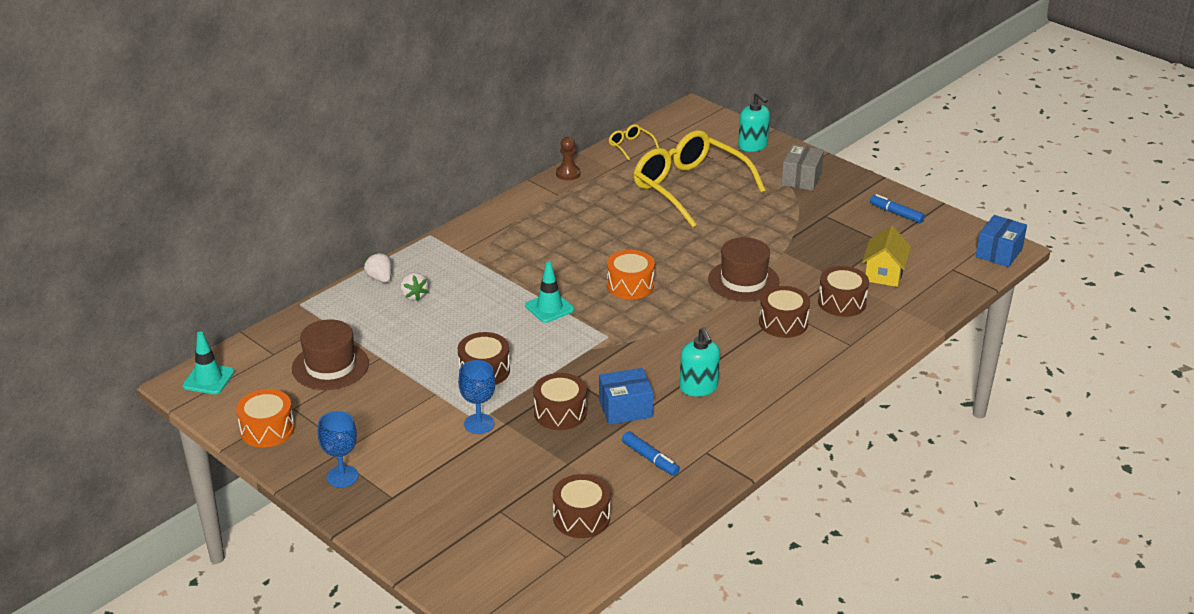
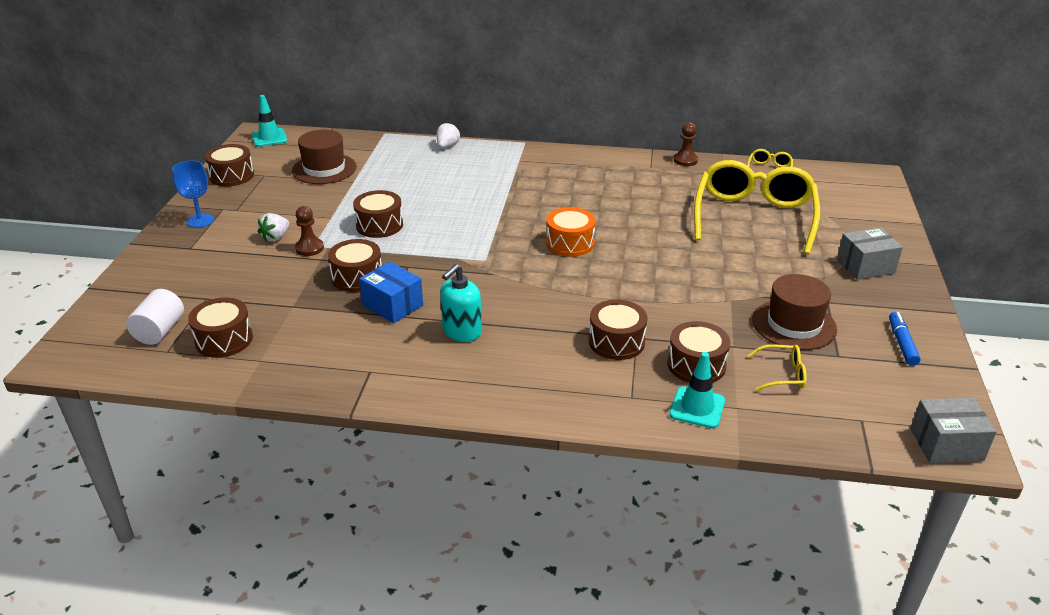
camera: 55 degrees right, 0 degrees up
(267, 429) = (232, 176): orange drum -> brown drum
(414, 295) = (442, 165): white strawberry -> white strawberry (276, 237)
(479, 424) = (309, 248): blue goblet -> brown pawn
(527, 553) = (160, 331): none -> white cylinder
(549, 308) = (493, 220): turquoise traffic cone -> turquoise traffic cone (697, 408)
(650, 458) = (333, 344): blue marker -> none
(743, 281) = (653, 295): brown hat -> brown hat (794, 324)
(753, 146) = (872, 222): turquoise soap dispenser -> none
(884, 274) = (783, 374): yellow house -> yellow glasses
(999, 252) = (946, 444): blue box -> grey box

